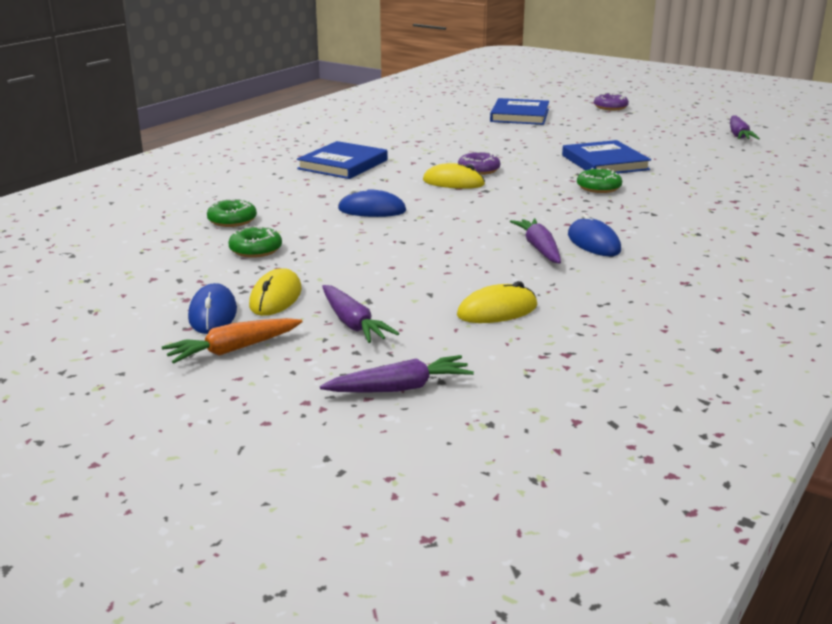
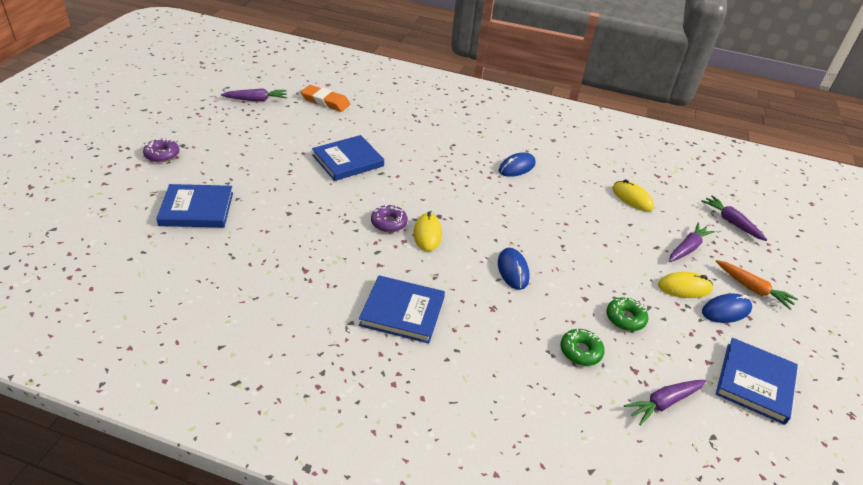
camera: 110 degrees left, 15 degrees up
(97, 296) = (755, 382): none -> blue book
(539, 248) = (538, 187): purple carrot -> purple carrot (663, 403)
(598, 187) = (410, 164): green donut -> none
(751, 161) = (325, 101): none -> orange eraser

